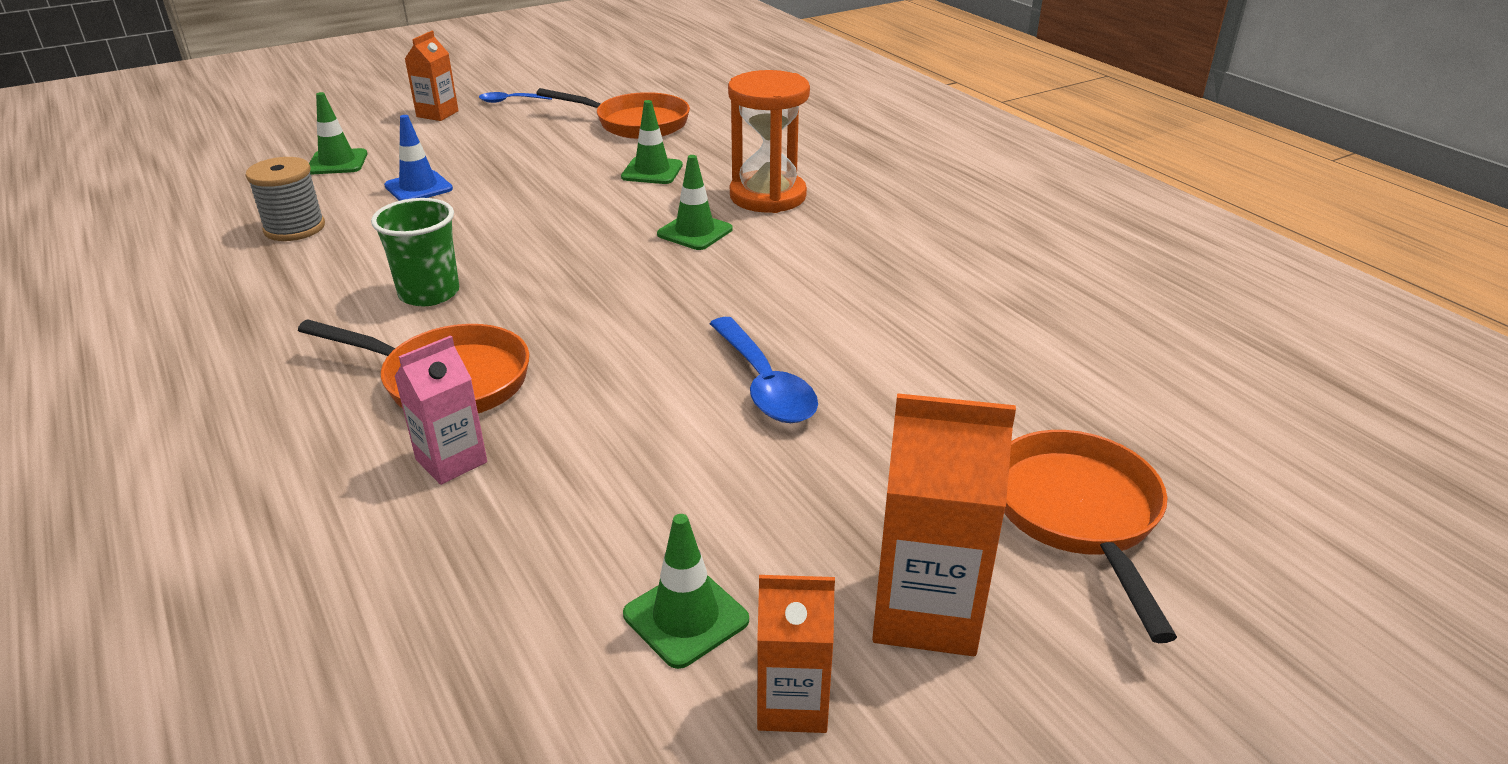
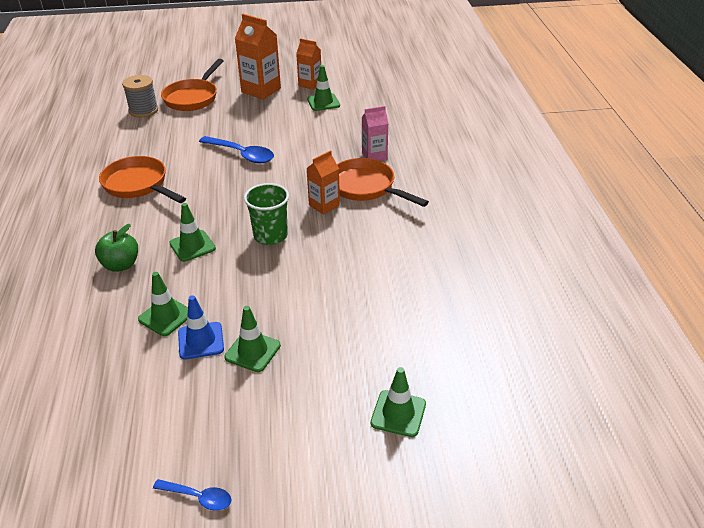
camera: 155 degrees left, 5 degrees up
(294, 228) = (434, 324): grey spool -> grey spool (143, 110)
(418, 187) = (340, 349): blue traffic cone -> blue traffic cone (201, 341)
(429, 293) = (360, 239): green cup -> green cup (270, 236)
(437, 114) = (284, 491): orange carton -> orange carton (324, 205)
(523, 168) = (252, 351): none -> green traffic cone
(635, 123) = (119, 397): orange pan -> orange pan (138, 185)
(764, 384) = (242, 155): blue spoon -> blue spoon turned 120 degrees clockwise
(768, 196) = (121, 265): orange hourglass -> green apple

